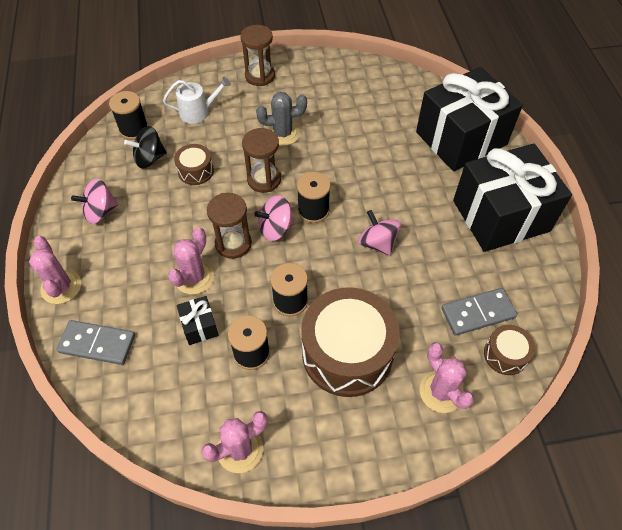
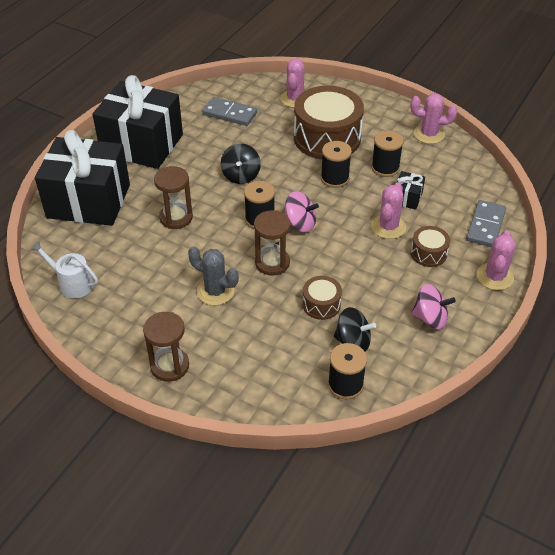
camera: 140 degrees left, 10 degrees down
(97, 344) = (485, 226): grey domino -> grey domino turned 60 degrees clockwise
(194, 277) = (388, 227): pink cactus -> pink cactus turned 45 degrees counterclockwise
(198, 112) = (267, 363): white watering can -> white watering can (72, 283)
(233, 243) = (341, 232): brown hourglass -> brown hourglass (176, 218)
(377, 243) = (241, 175): pink spinning top -> black spinning top
(505, 355) = (241, 93): brown drum -> brown drum (428, 253)

